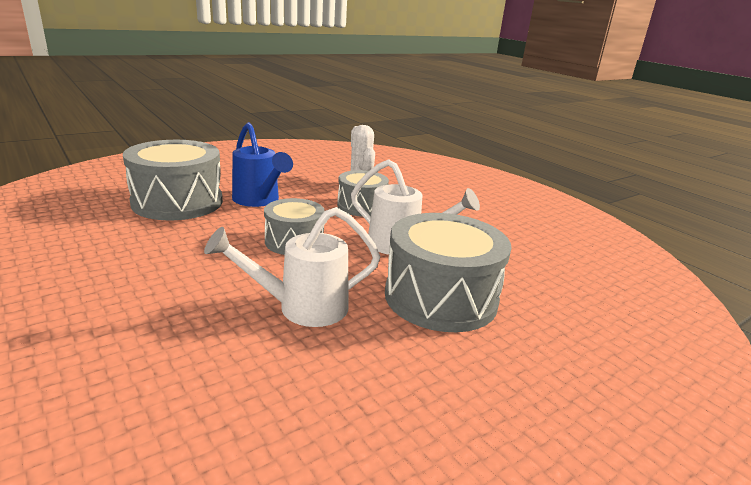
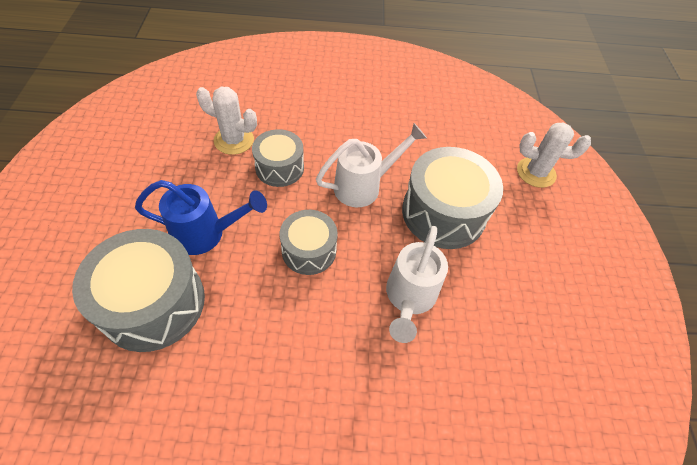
camera: 55 degrees left, 30 degrees up
(617, 349) = (536, 172): none -> white cactus

